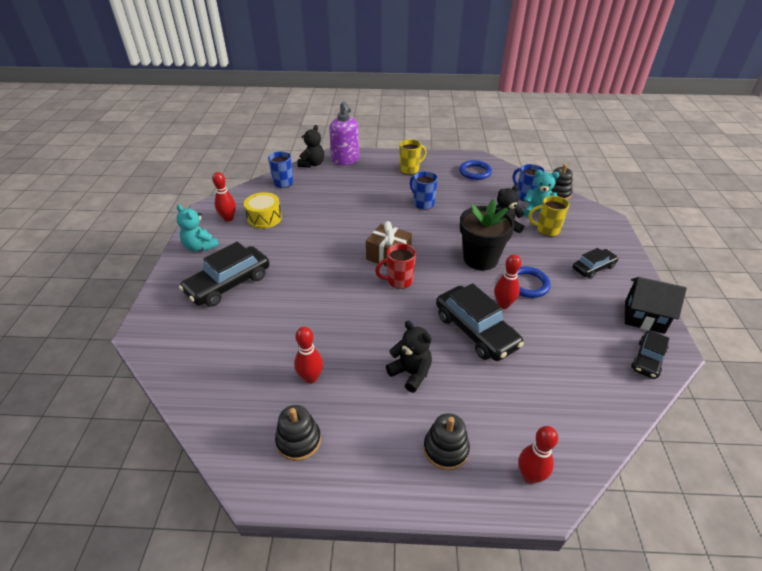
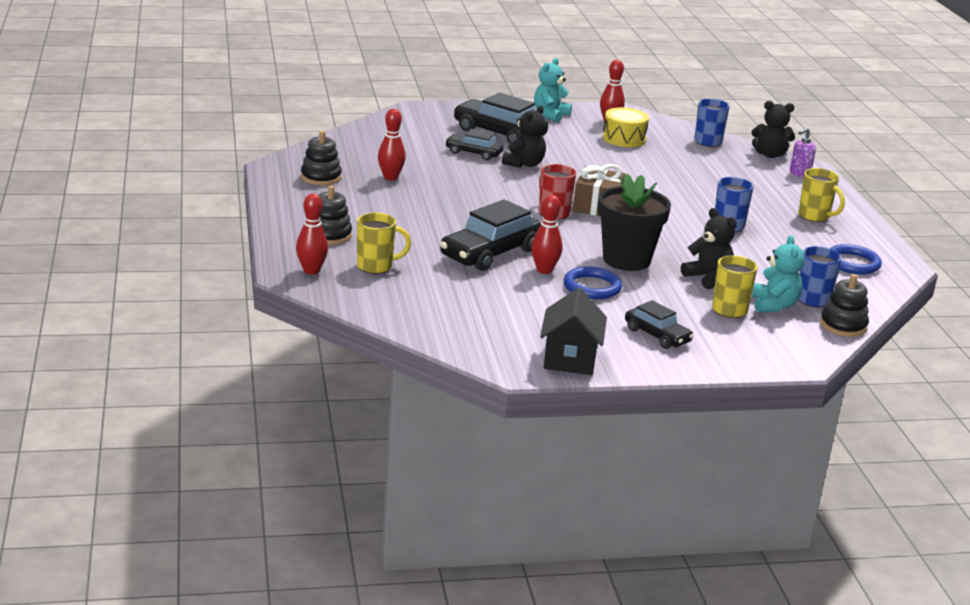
camera: 75 degrees right, 15 degrees down
(345, 160) = (799, 174): purple soap dispenser -> purple soap dispenser, size x0.52
(411, 373) = (414, 220): black teddy bear -> black teddy bear (524, 164)
(512, 417) = (376, 266): none -> yellow mug
(647, 359) = (491, 350): black car -> black car (474, 153)

